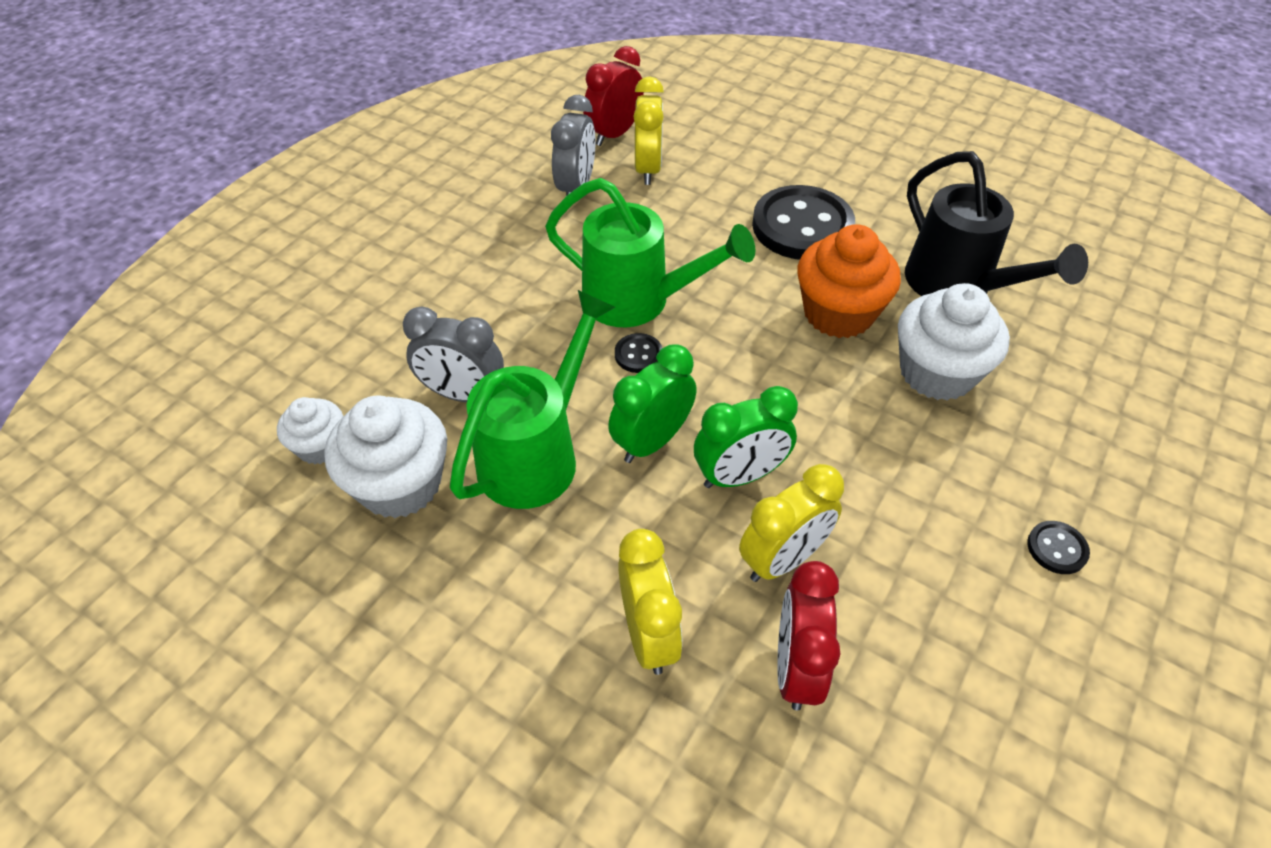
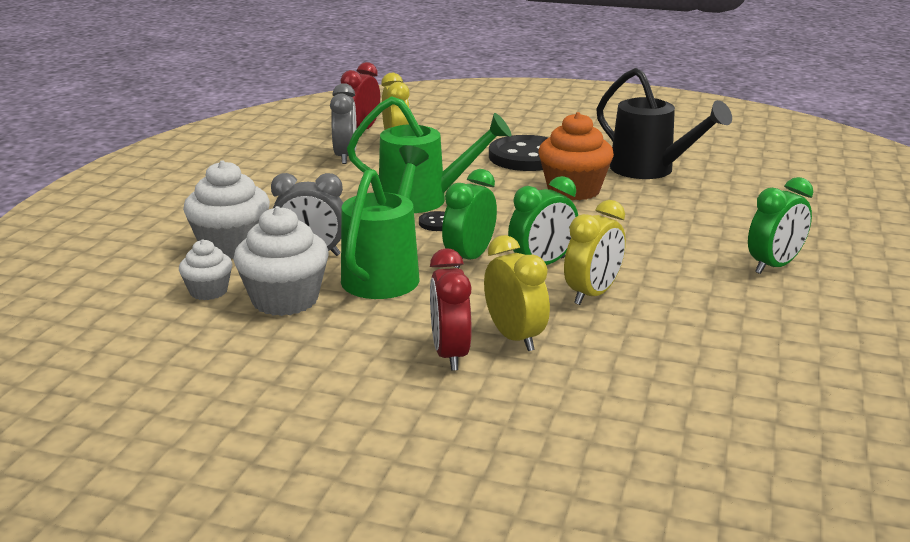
camera: 15 degrees left, 25 degrees down
(796, 667) = (627, 336): red clock -> red clock (450, 354)
(936, 373) = (656, 206): white cupcake -> white cupcake (231, 246)
(1056, 548) = (774, 266): black button -> green clock

